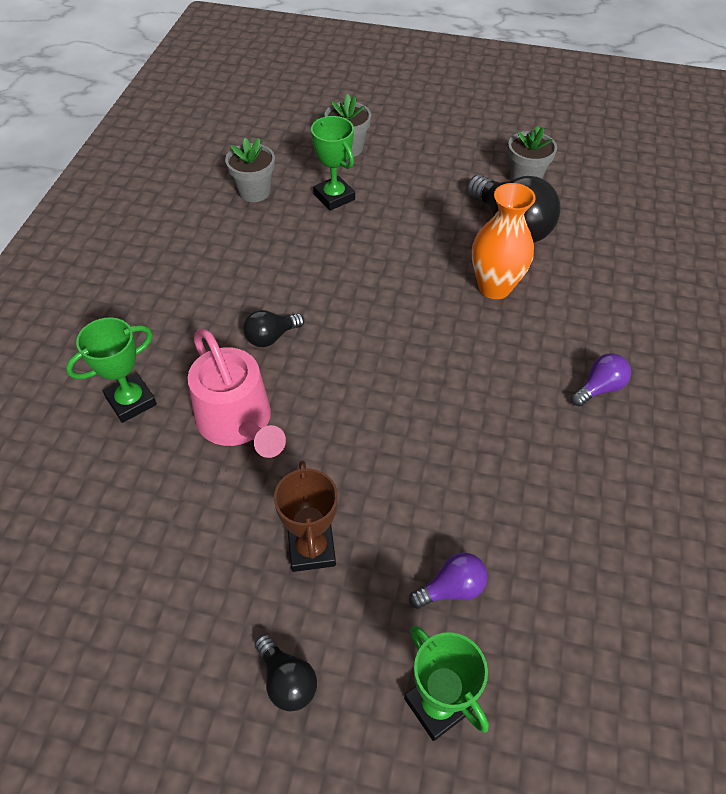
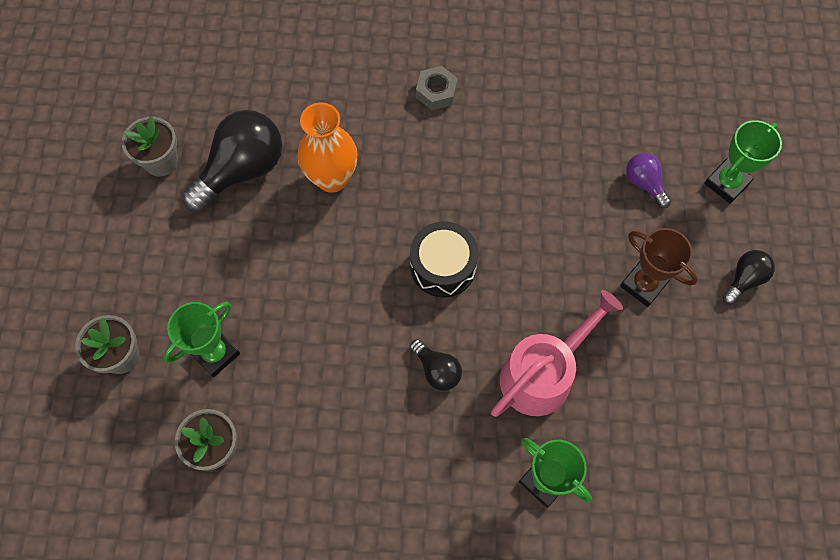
camera: 100 degrees left, 15 degrees up
(311, 549) = (643, 284): brown trophy -> brown trophy turned 60 degrees clockwise
(379, 359) = (443, 266): none -> black drum
(599, 388) = (436, 92): purple light bulb -> grey nut

